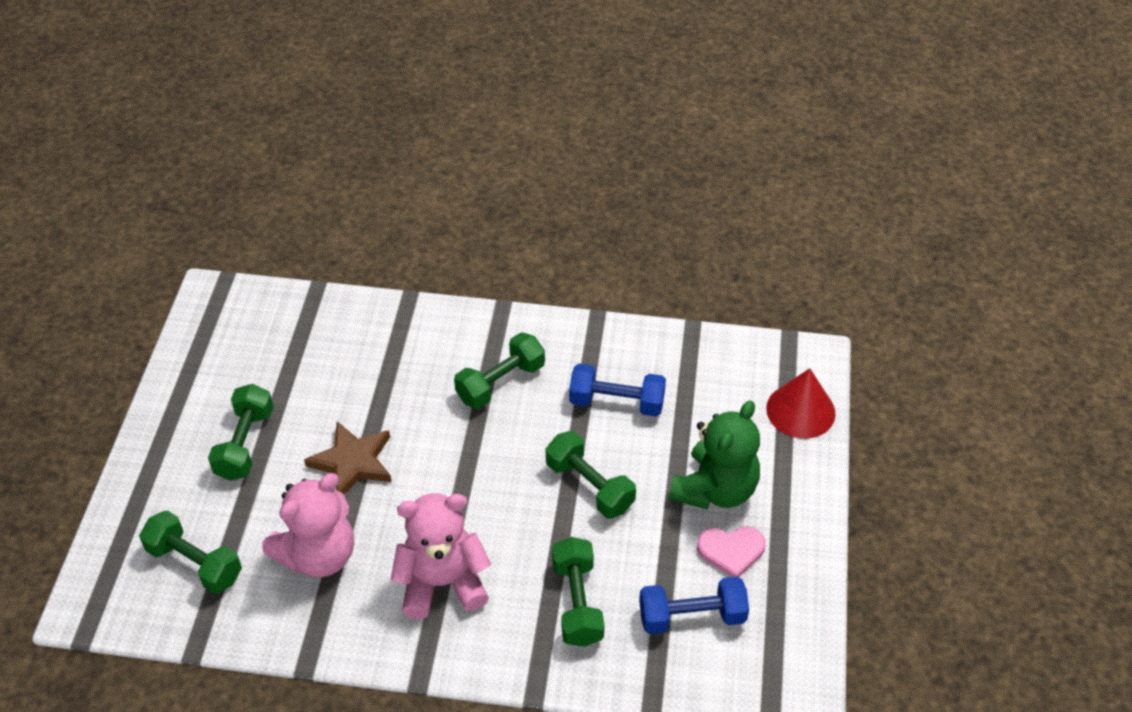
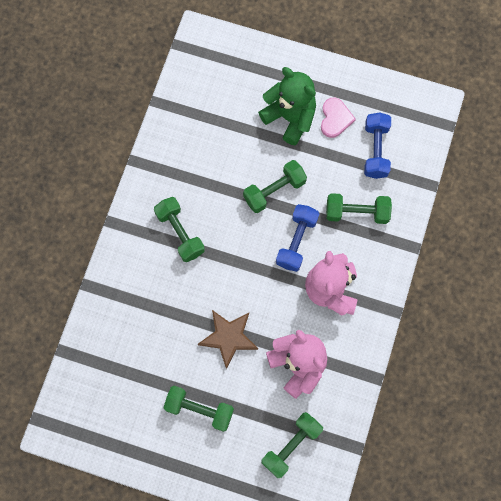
camera: 80 degrees left, 25 degrees up
(616, 402) = (211, 162): blue dumbbell -> blue dumbbell (296, 241)
(800, 410) = (239, 54): red cone -> none

